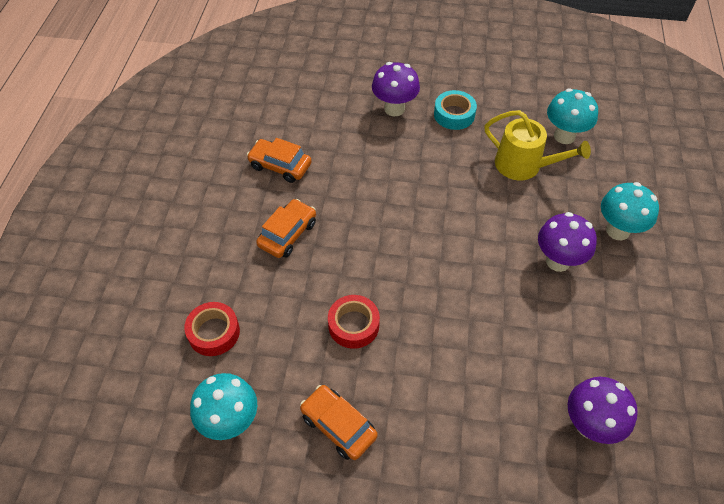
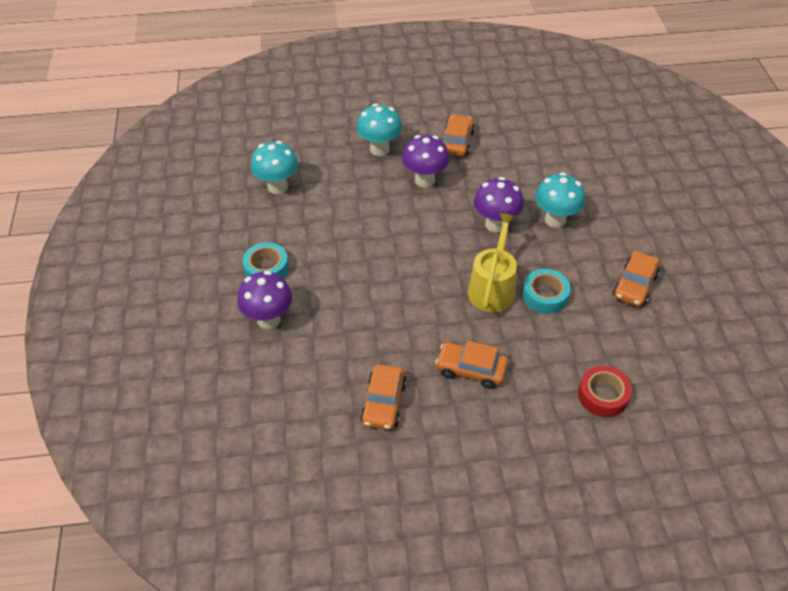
camera: 105 degrees left, 5 degrees down
(230, 422) = (672, 355): turquoise mushroom -> turquoise mushroom (555, 220)
(353, 325) = (545, 296): red tape -> turquoise tape
(523, 165) = (323, 210): yellow watering can -> yellow watering can (492, 288)
(589, 425) = (557, 155): purple mushroom -> purple mushroom (495, 224)
(626, 312) = (456, 142): none -> orange car

